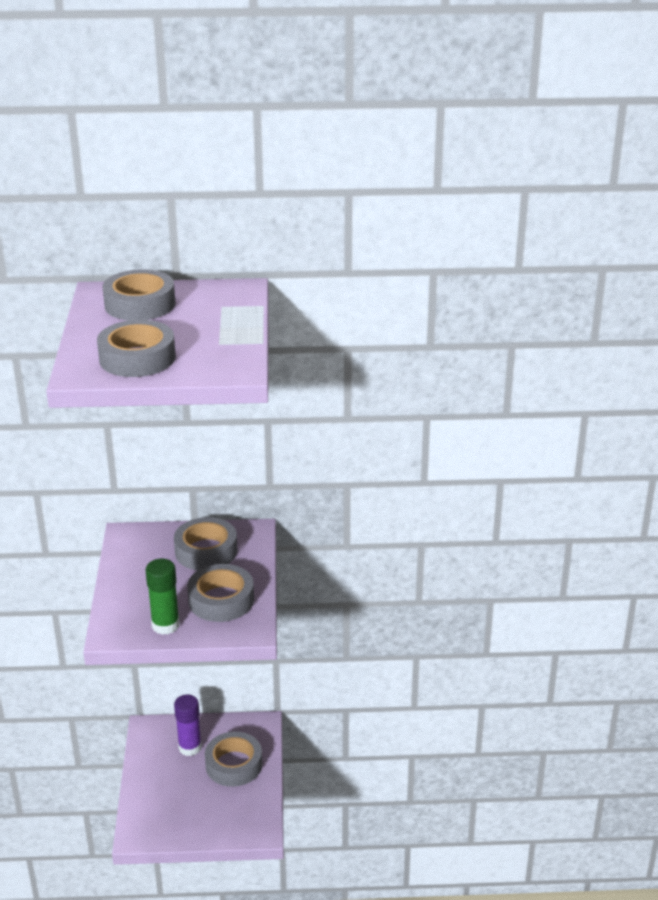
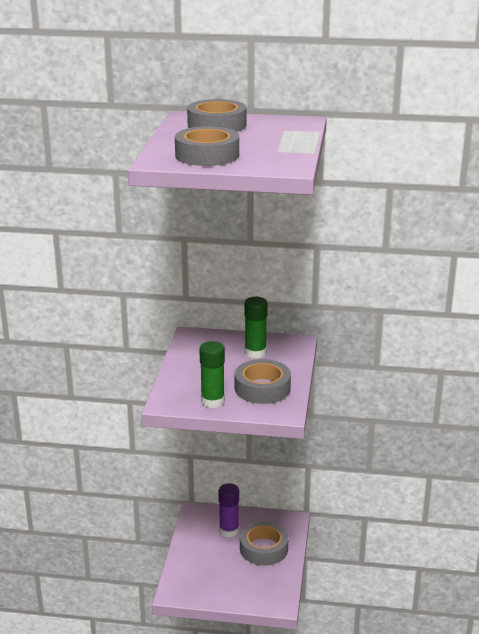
camera: 10 degrees right, 5 degrees down
(206, 551) = (255, 353): grey tape -> green glue stick

